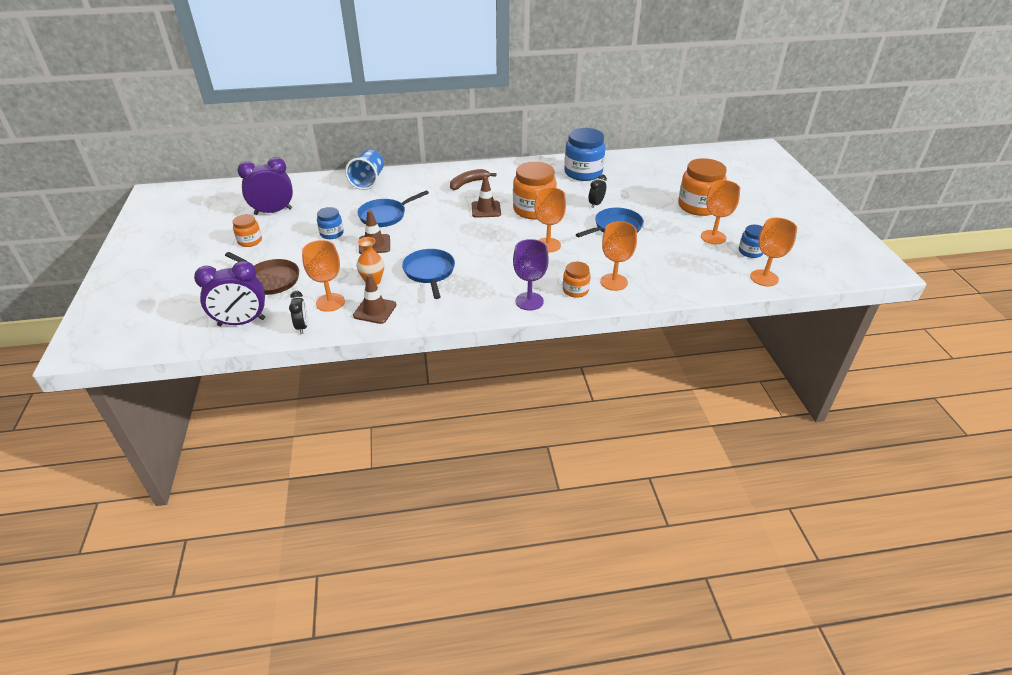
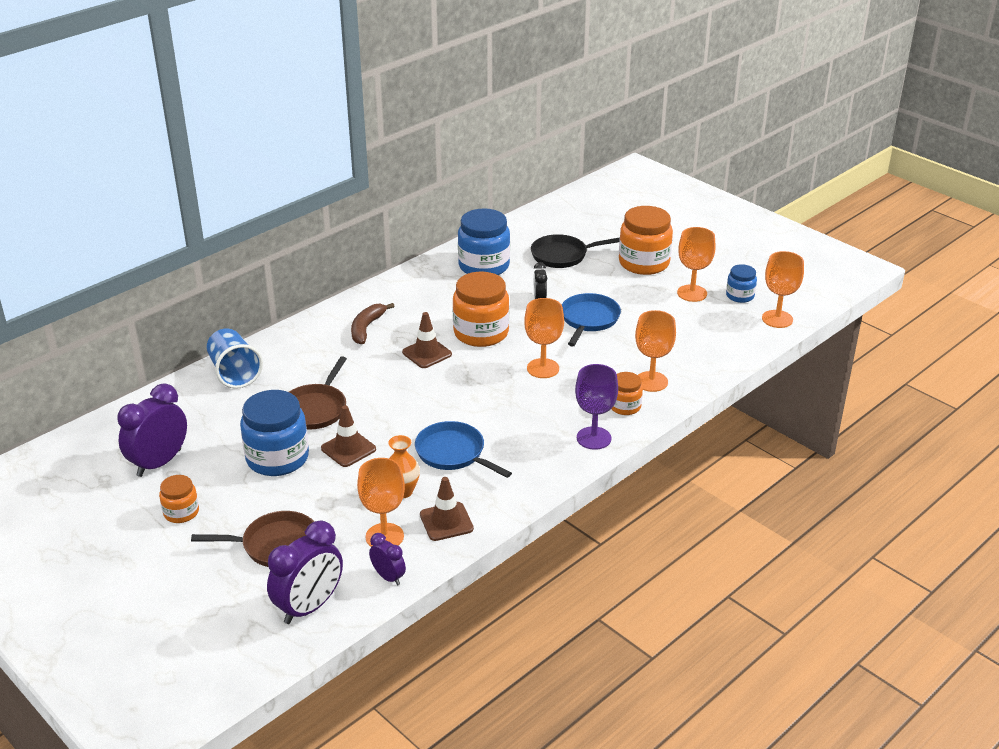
camera: 35 degrees left, 5 degrees down
(302, 326) = (388, 577): black clock -> purple clock
(332, 233) = (277, 458): blue jar -> blue jar, size x1.87
(385, 215) = (315, 409): blue pan -> brown pan
(644, 183) = (562, 255): none -> black pan

